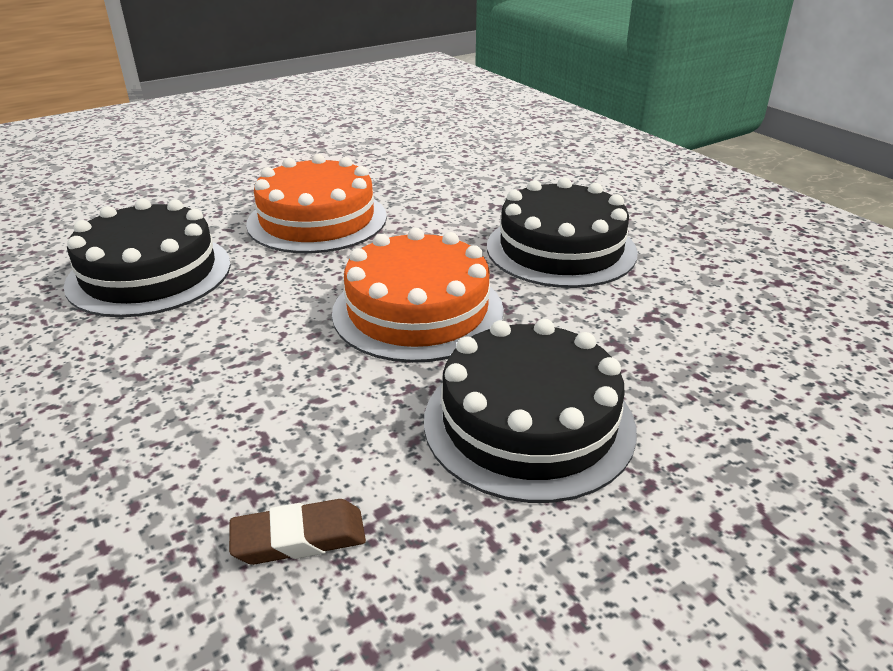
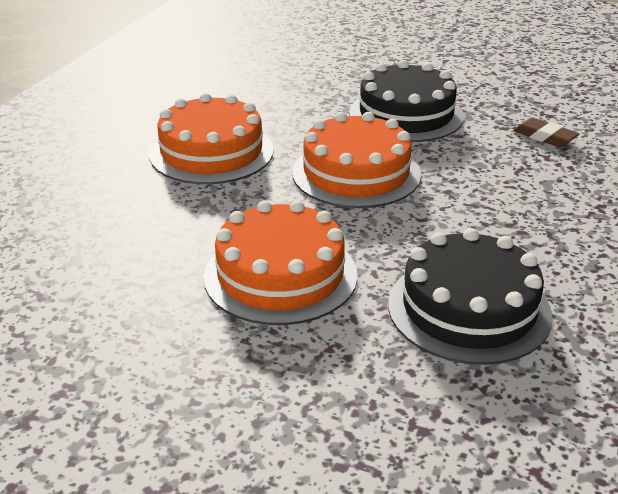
camera: 125 degrees left, 0 degrees up
(561, 249) = (211, 152): black cake -> orange cake

